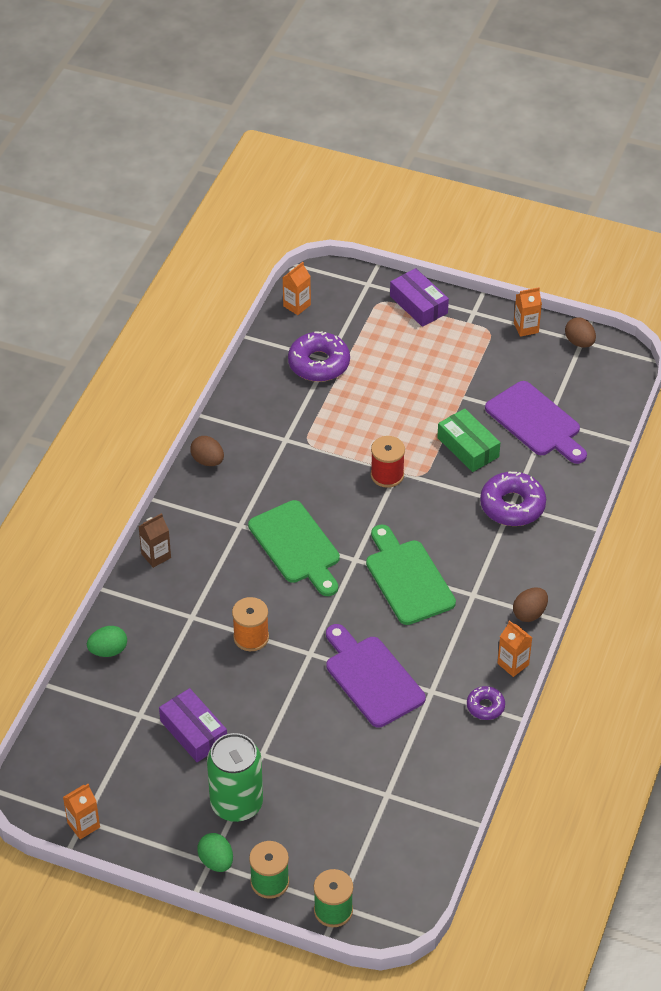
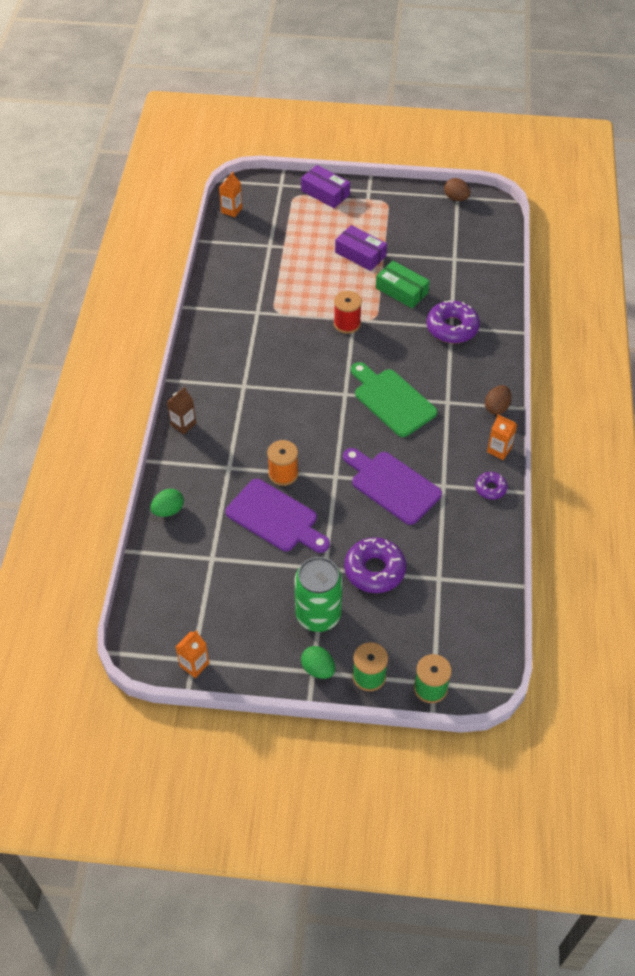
camera: 15 degrees left, 5 degrees up
(193, 732) = (262, 562): purple box -> purple box (360, 254)
(208, 461) = (201, 341): brown egg -> none
(296, 546) = (295, 393): green cutting board -> none
(319, 363) = (264, 250): purple donut -> purple donut (374, 570)
(526, 328) = (412, 195): orange carton -> none
(536, 422) = (446, 262): purple cutting board -> purple cutting board (275, 518)

